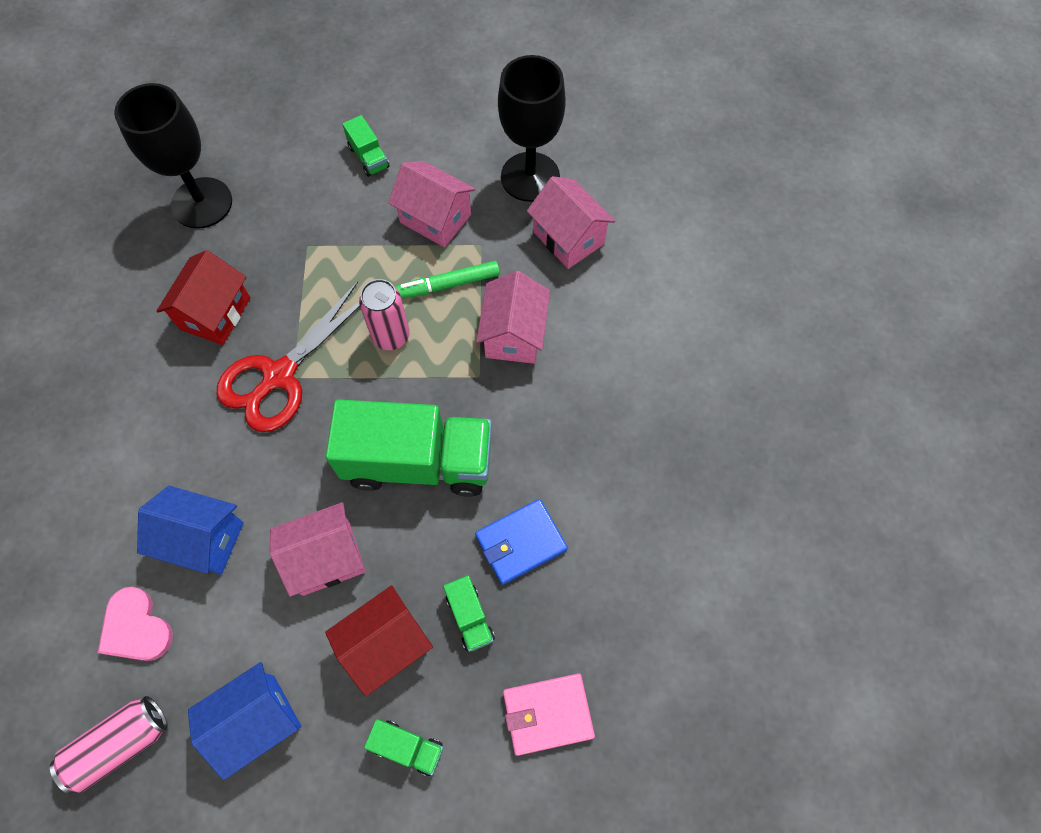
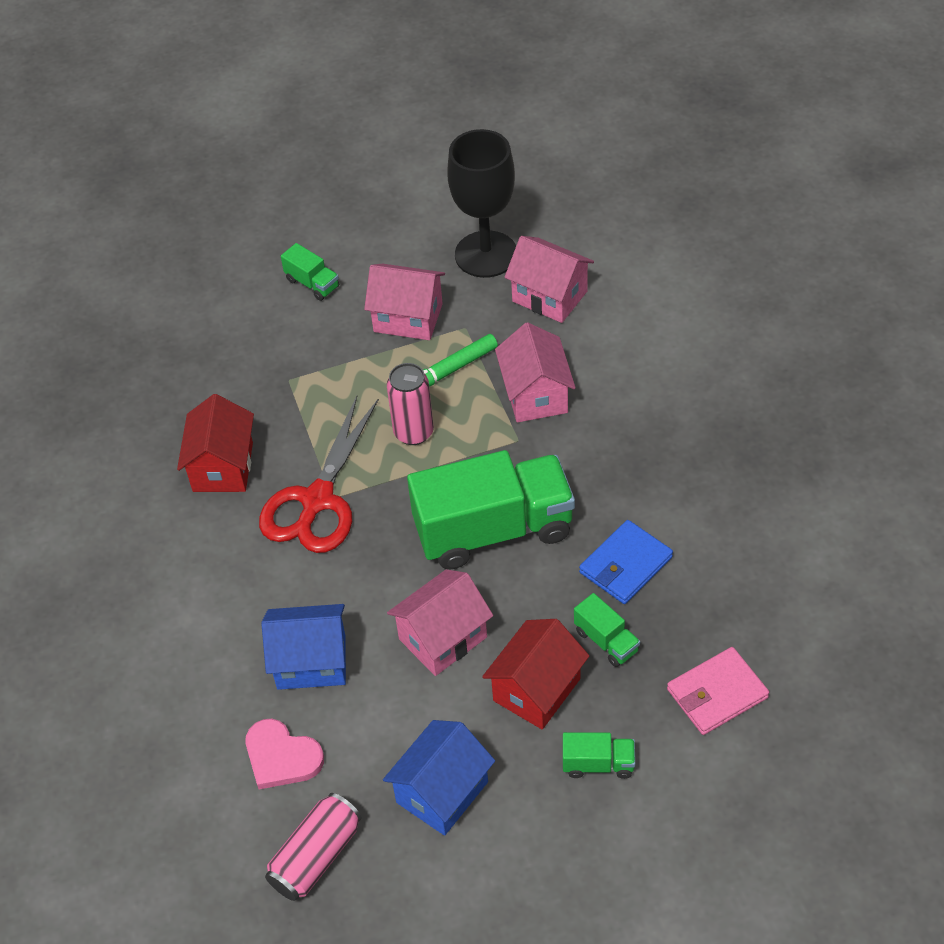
camera: 15 degrees left, 15 degrees down
(202, 203) = (158, 374): black goblet -> none

